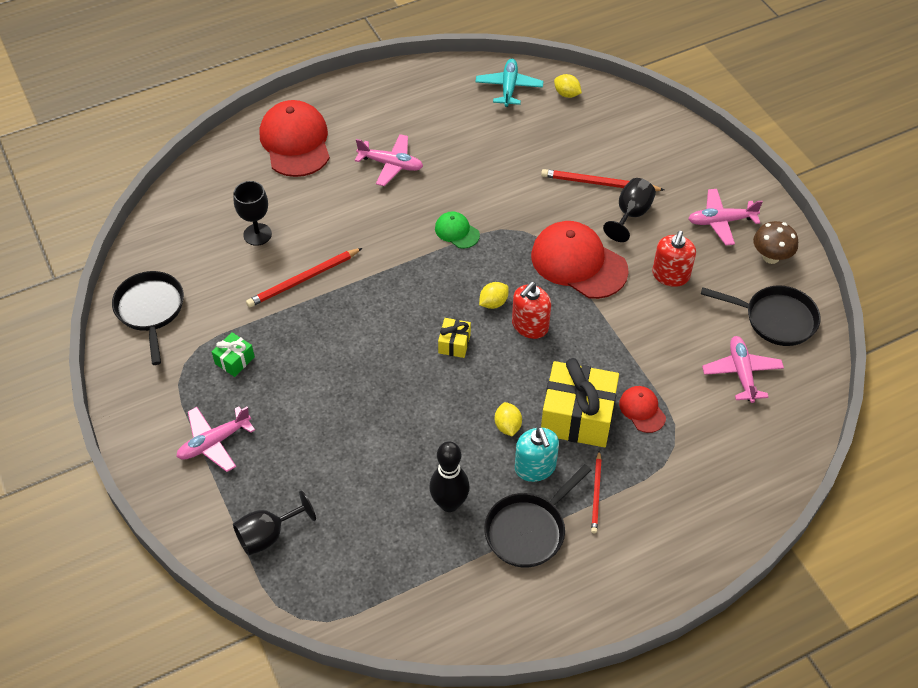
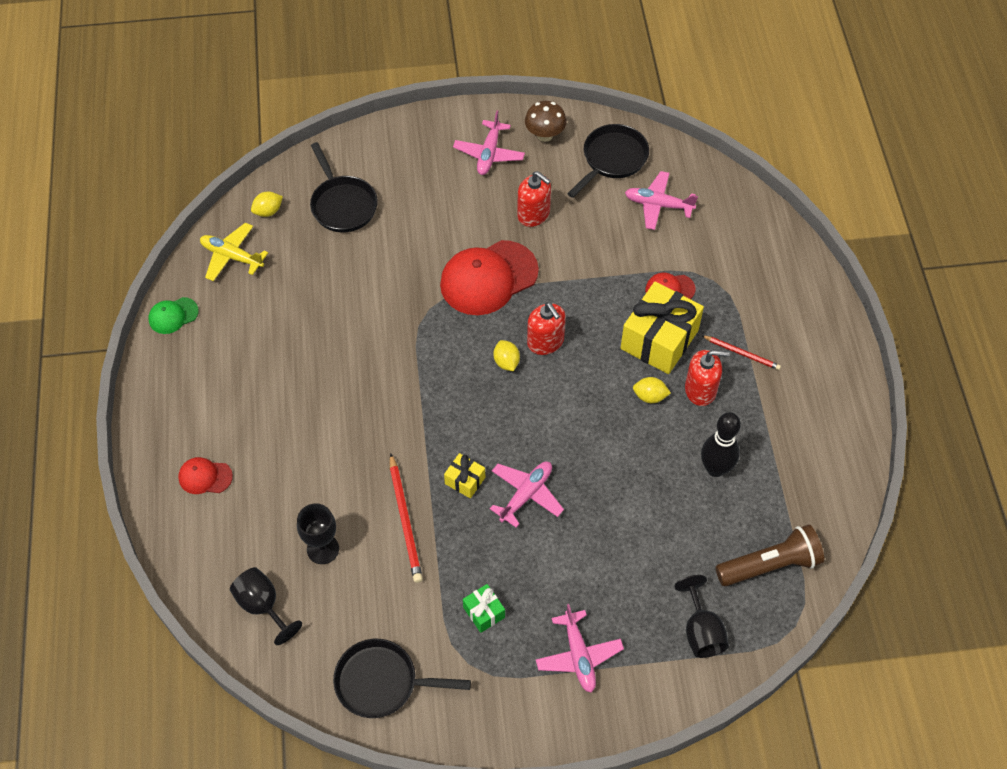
camera: 70 degrees left, 5 degrees up
(295, 142) = (205, 477): red cap -> red cap, size x0.49
(359, 579) = (770, 565): none -> brown flashlight
(391, 164) = (285, 395): pink plane -> pink plane (526, 495)
(454, 344) = (541, 410): yellow gift -> yellow gift (465, 480)
(457, 231) = (404, 364): green cap -> green cap (173, 315)
(509, 87) = (232, 256): turquoise plane -> yellow plane
(528, 530) = (761, 416): black pan -> black pan (342, 205)
(535, 467) = (700, 390): turquoise soap dispenser -> red soap dispenser
(599, 183) = (399, 227): red pencil -> none
(630, 214) = (449, 217): black goblet -> black goblet (263, 606)

